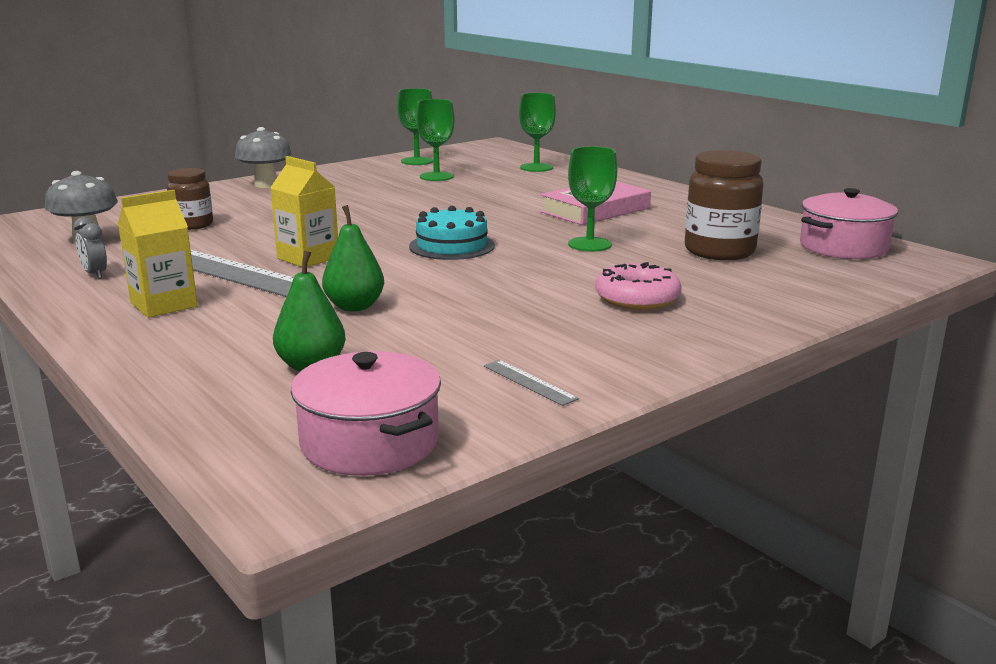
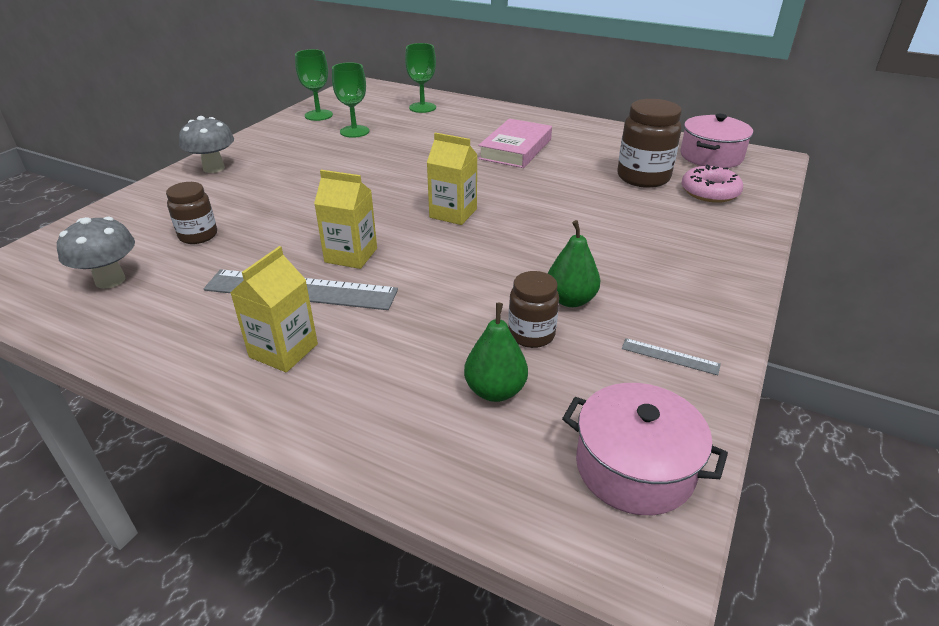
camera: 25 degrees left, 15 degrees up
(95, 274) = (169, 326): grey clock -> none
(354, 306) = (453, 306): green pear -> green pear (570, 300)
(403, 339) = (531, 334): none -> brown jar
(452, 246) = (453, 213): turquoise cake -> yellow carton
(589, 244) = (551, 189): green goblet -> none
(637, 298) = (644, 242): pink donut -> pink donut (709, 192)

